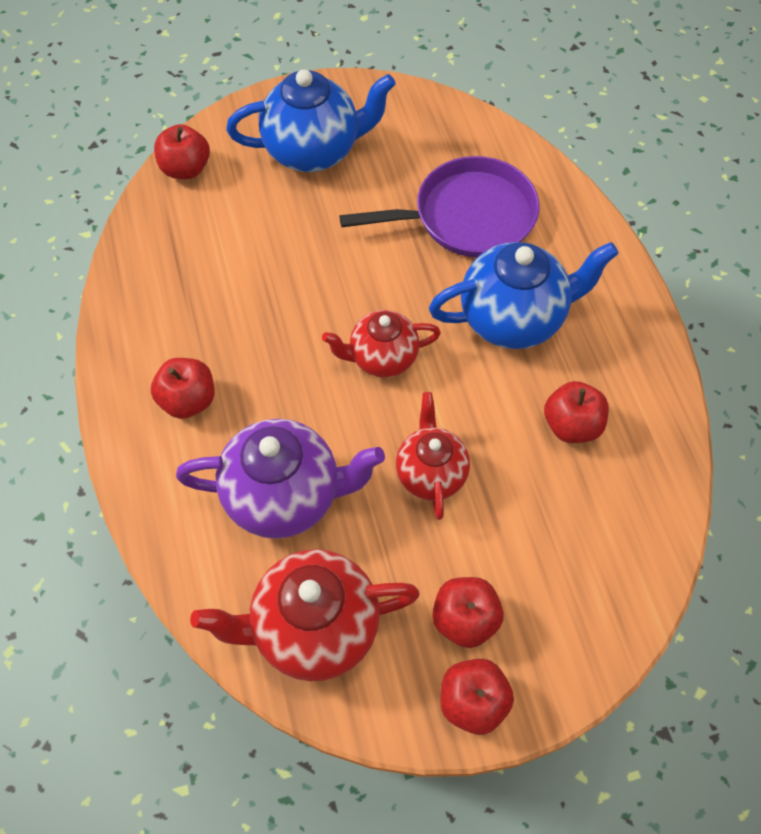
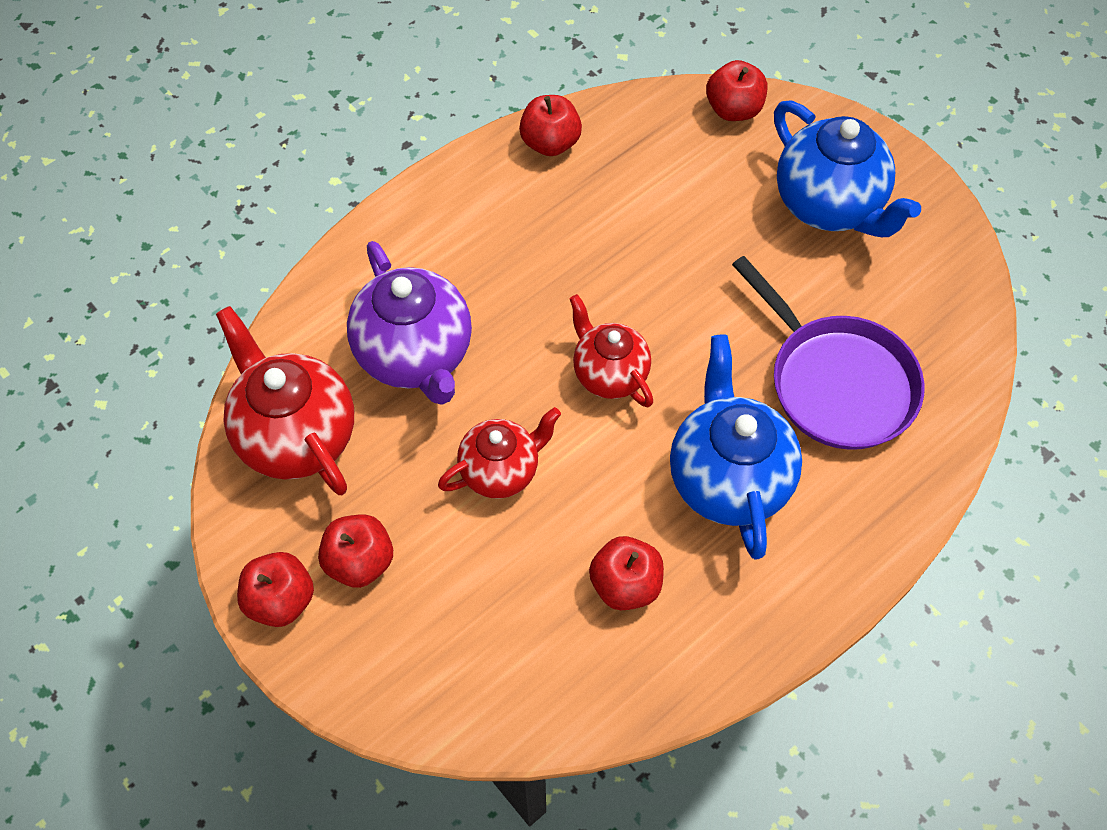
camera: 65 degrees right, 0 degrees up
(188, 400) = (475, 234): red apple -> red apple (550, 143)
(513, 319) = (728, 478): blue teapot -> blue teapot turned 150 degrees counterclockwise

